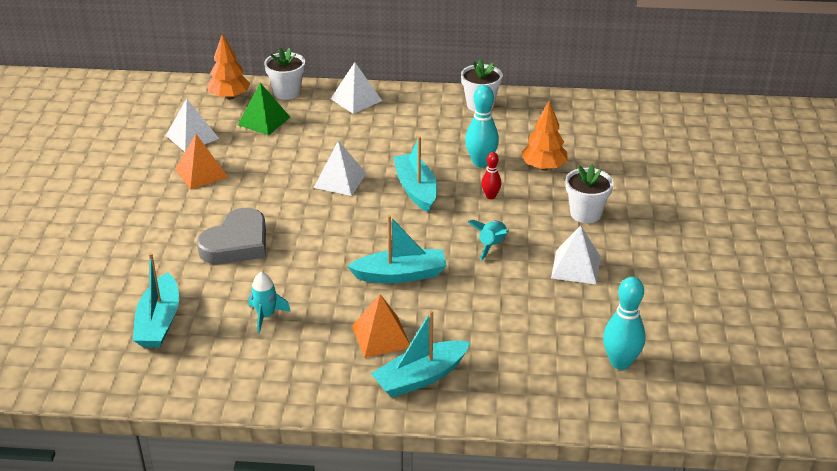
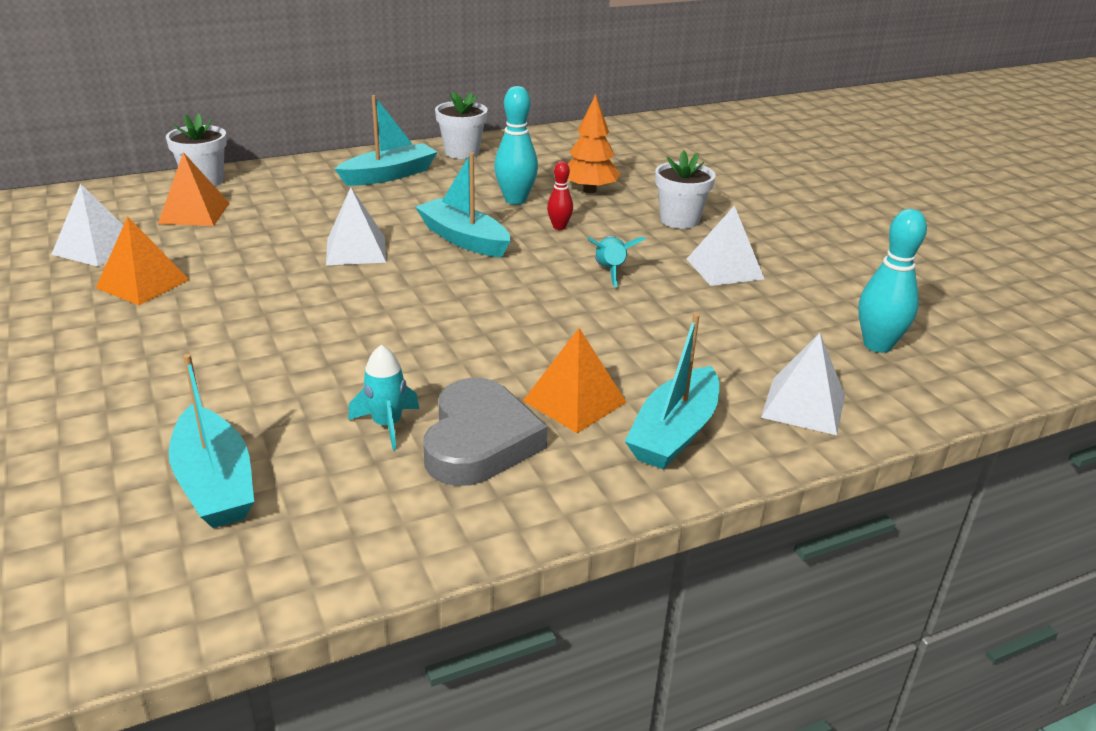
camera: 30 degrees left, 5 degrees down
(229, 97) = (122, 198): orange tree -> none
(236, 243) = (265, 350): grey heart -> grey heart (479, 441)
(264, 121) = (194, 213): green pyramid -> orange pyramid
(356, 99) = (305, 172): white pyramid -> white pyramid (803, 405)
(400, 275) = (531, 327): turquoise boat -> turquoise boat (389, 175)

